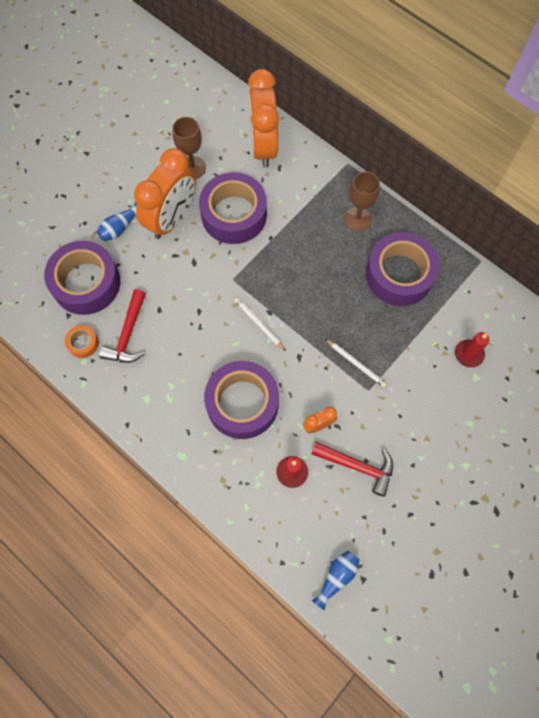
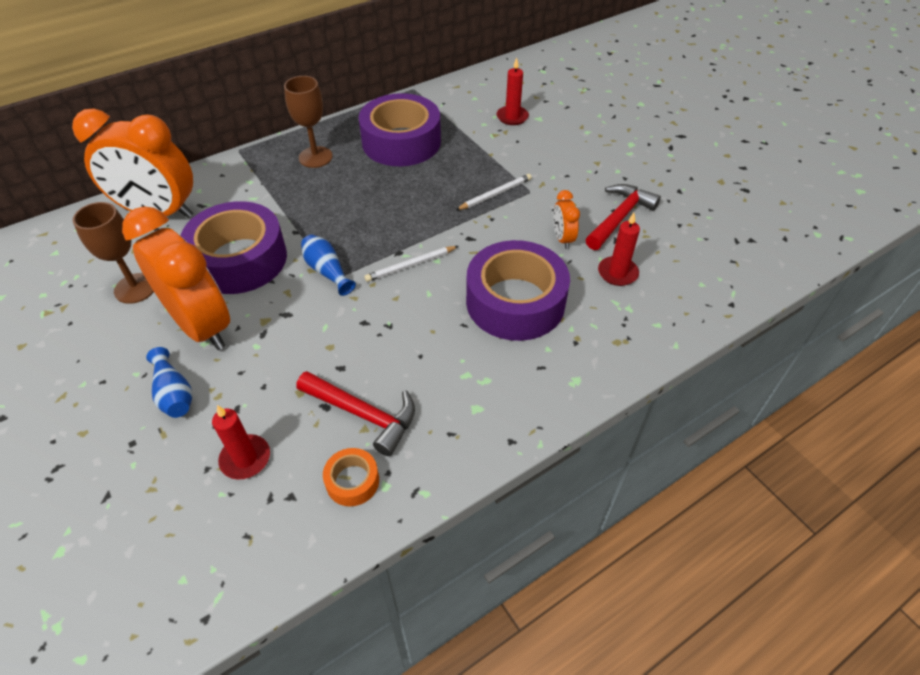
camera: 75 degrees left, 20 degrees down
(86, 283) = (245, 458): purple tape -> red candle
(337, 577) = (749, 260): blue vase -> blue vase (327, 271)

